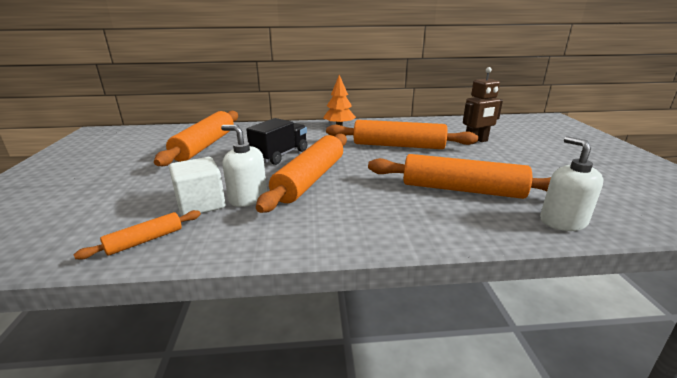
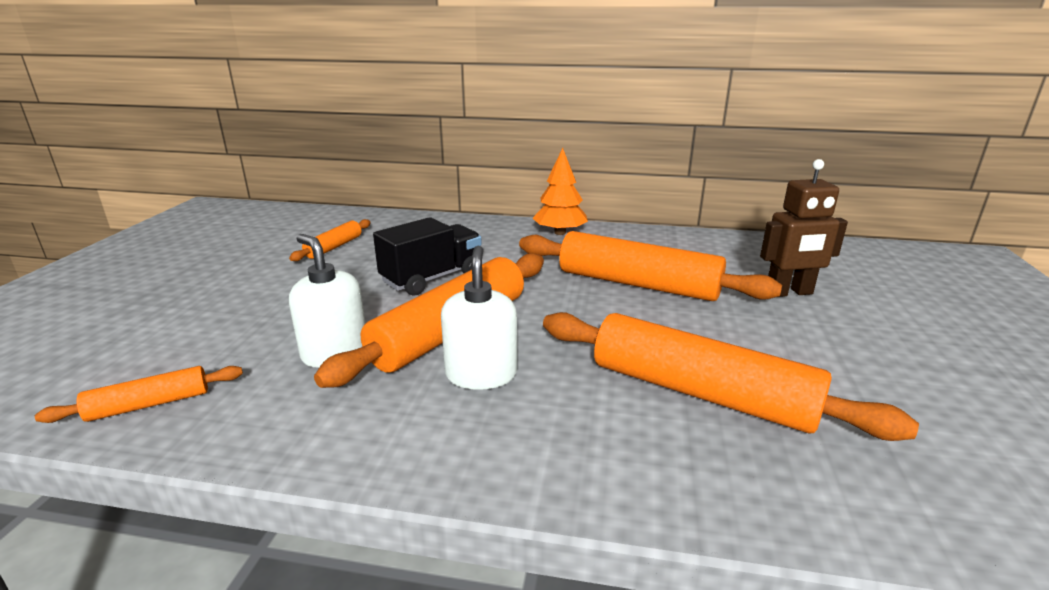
camera: 15 degrees right, 0 degrees up
(201, 204) = (262, 353): white cube -> none
(205, 145) = (334, 247): orange rolling pin -> orange rolling pin, size x0.48
(562, 221) = (866, 501): white soap dispenser -> white soap dispenser (481, 374)

